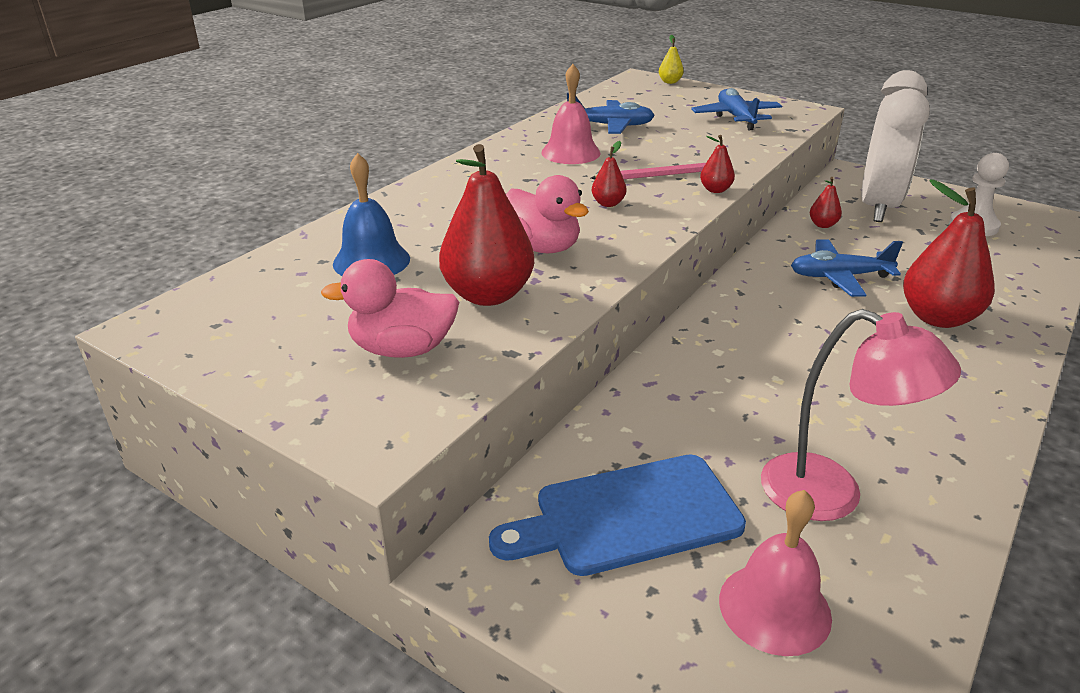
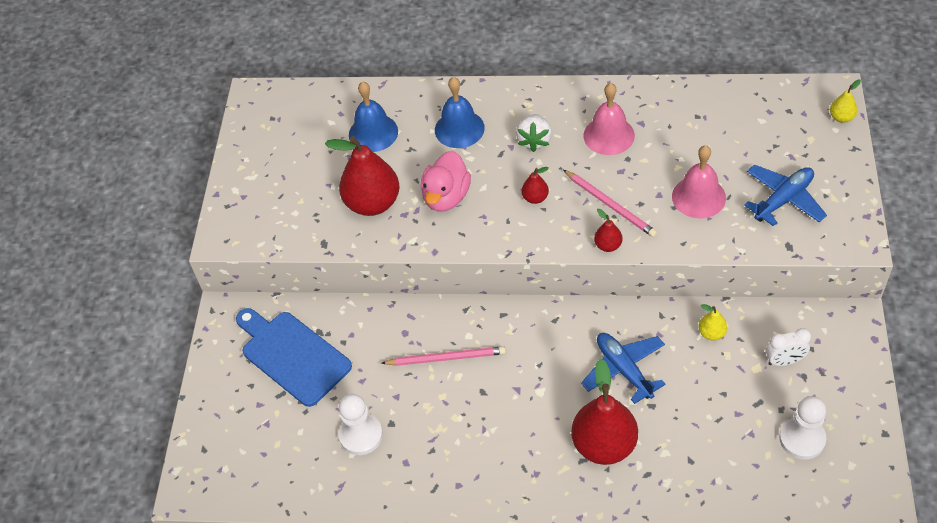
camera: 65 degrees right, 20 degrees up
(402, 349) = (298, 200): pink duck -> none
(450, 212) = (459, 129): none -> blue bell
(527, 183) = (534, 140): none -> white strawberry
(611, 126) = (686, 131): blue plane -> none
(742, 378) = (446, 358): none -> pink pencil
(774, 608) = (266, 435): pink bell -> pink bell (698, 197)
(823, 225) = (711, 333): red pear -> yellow pear
(831, 495) = (361, 435): pink lamp -> white pawn
(878, 207) = (784, 361): white clock -> white clock, size x0.41

